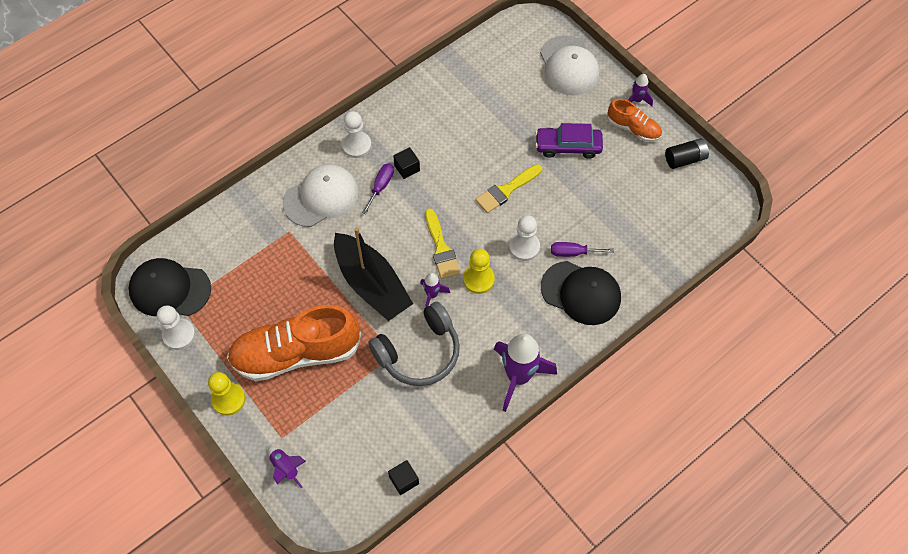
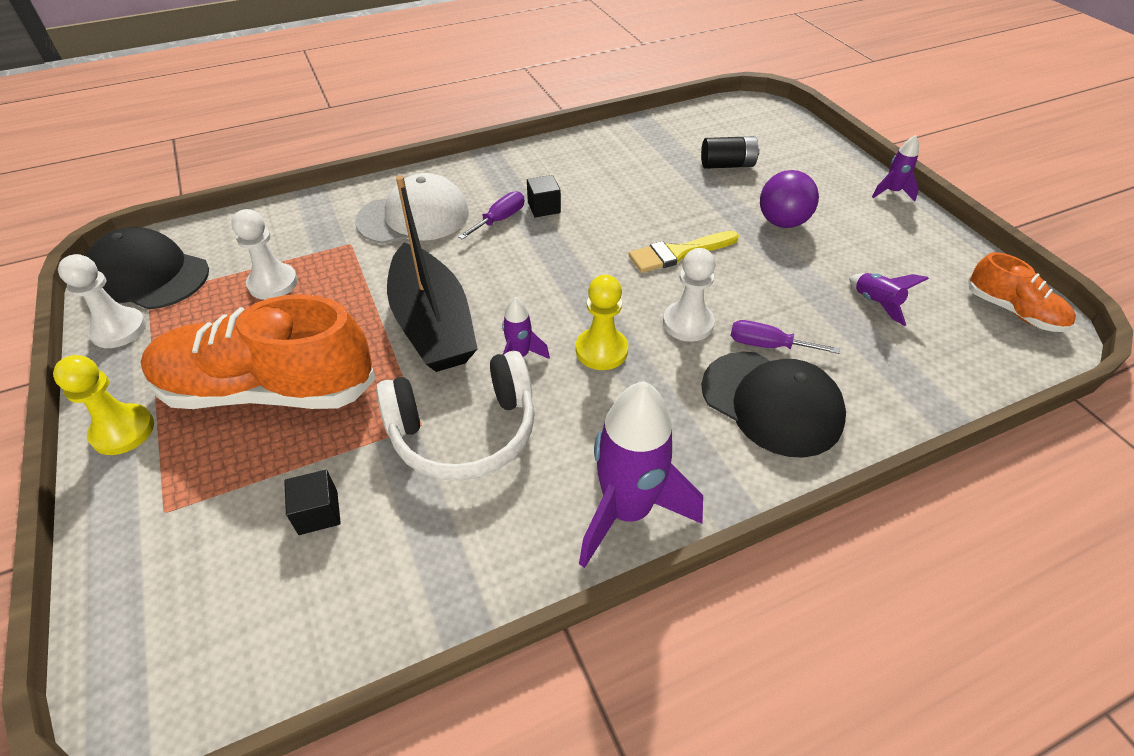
camera: 15 degrees right, 15 degrees down
(286, 468) = (136, 567): purple rocket -> purple rocket (876, 303)
(356, 145) = (487, 176): white pawn -> white pawn (273, 283)
(404, 480) = (335, 652): black cube -> black cube (318, 512)
(419, 352) = (464, 432): grey headphones -> white headphones
(441, 248) = (557, 301): yellow brush -> none
(568, 146) = (782, 222): purple car -> purple ball
(569, 66) = (797, 148): white cap -> none
(633, 128) = (884, 219): orange shoe -> orange shoe (1013, 311)
(685, 159) = (966, 264): black battery -> black battery (727, 165)

